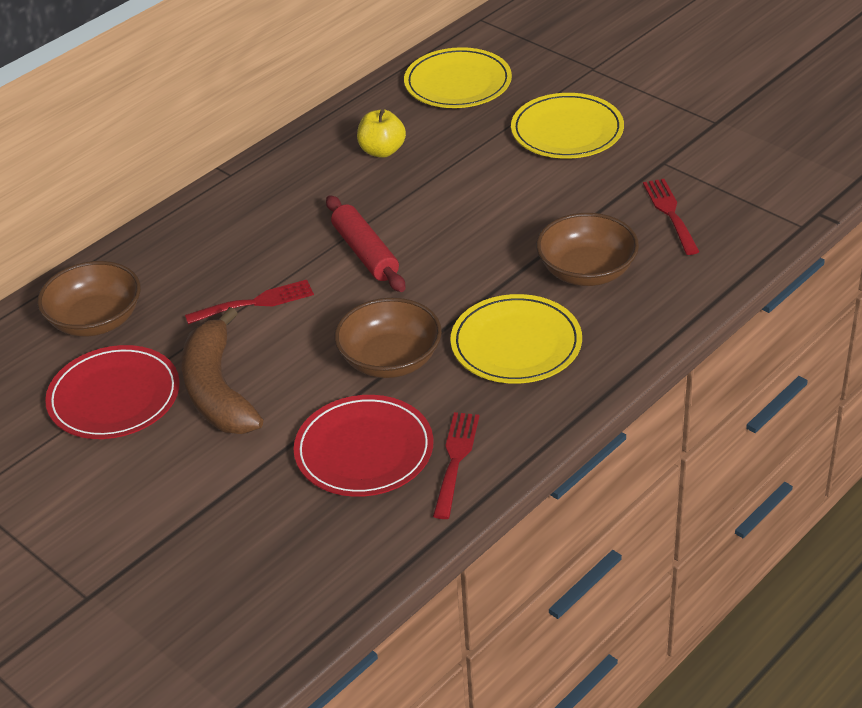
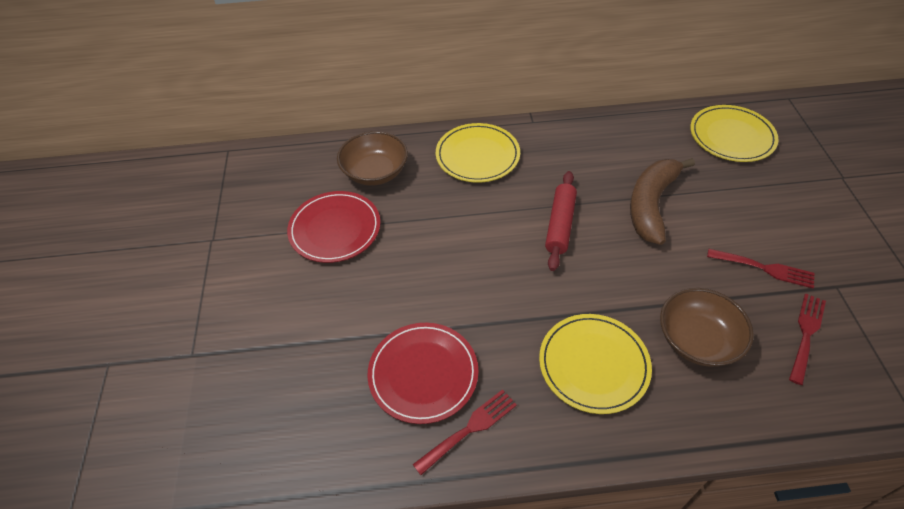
camera: 40 degrees right, 10 degrees up
(218, 390) = (388, 264): brown banana -> brown banana (651, 205)
(255, 302) = (465, 217): red fork -> red fork (765, 268)
(382, 151) = (637, 158): yellow apple -> none
(390, 360) = (502, 316): brown bowl -> none
(567, 131) = (780, 216): yellow plate -> yellow plate (477, 155)

